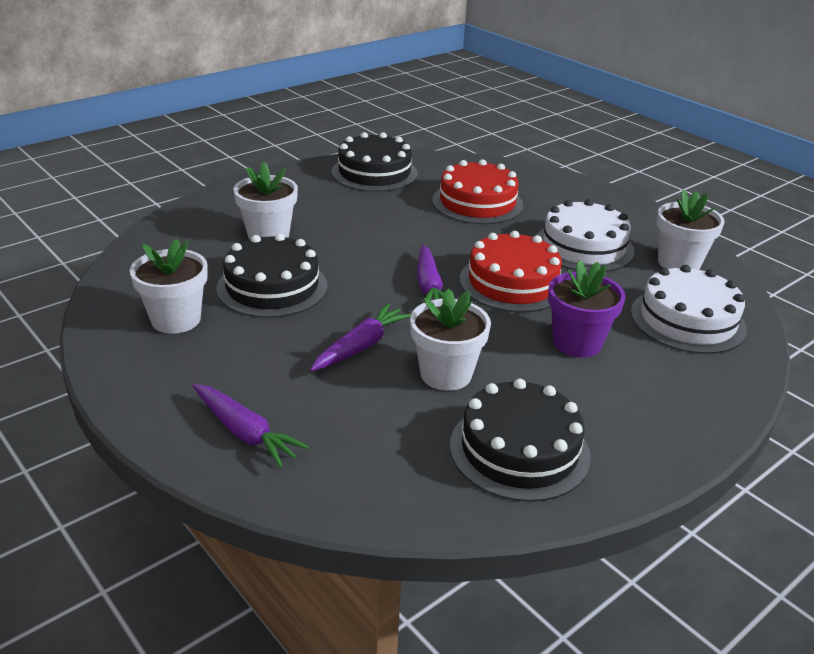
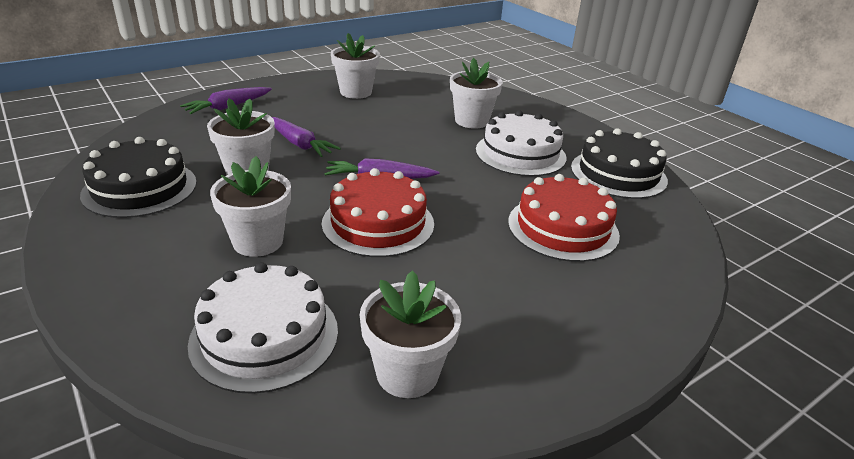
camera: 95 degrees right, 0 degrees up
(272, 287) = (391, 119): black cake -> none
(577, 343) = (258, 241): purple flower pot -> white flower pot
(583, 246) = (456, 289): white cake -> white cake (520, 154)

